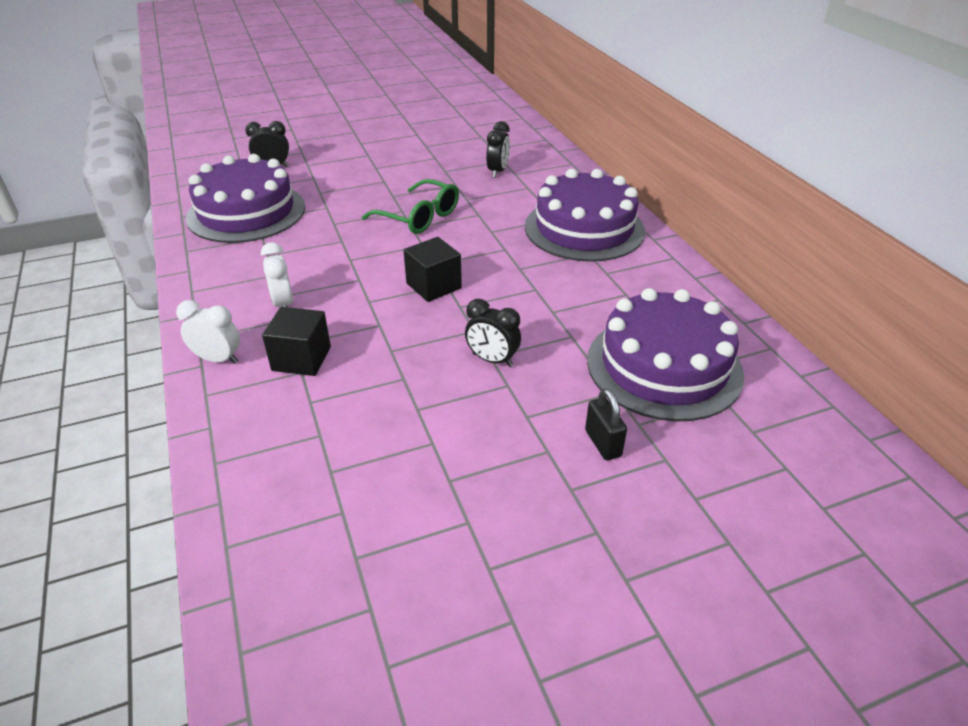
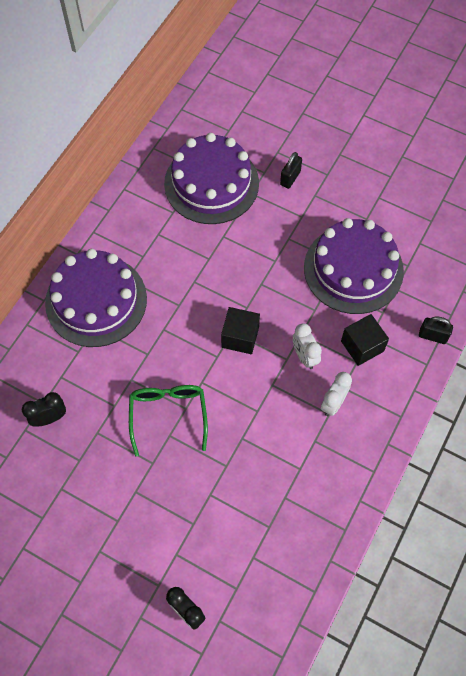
camera: 130 degrees left, 25 degrees up
(218, 359) = (403, 386): white clock -> white clock (304, 356)
(221, 424) = (432, 336): none -> black padlock
(246, 212) = (267, 547): purple cake -> purple cake (353, 269)
(492, 360) = (277, 258): black clock -> none

